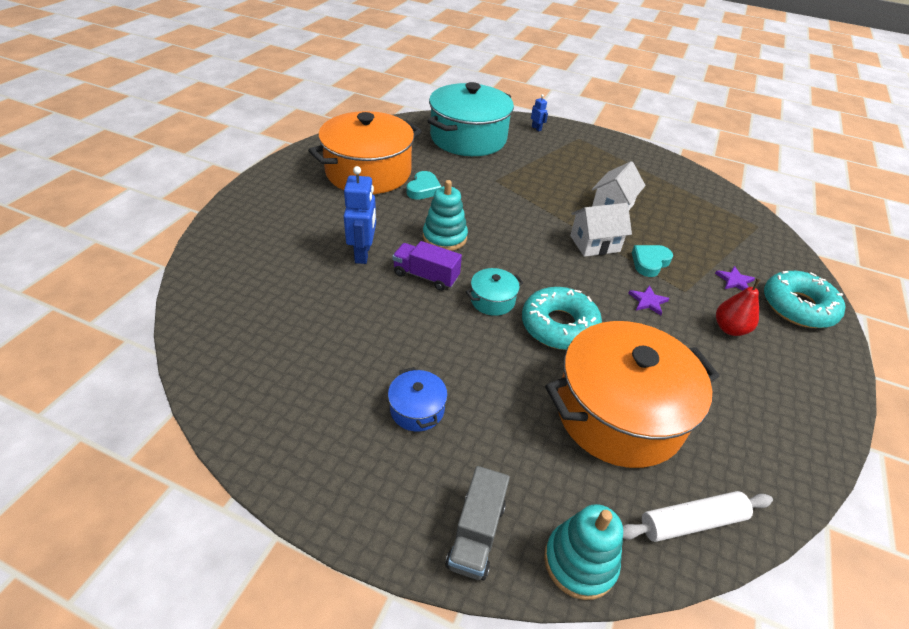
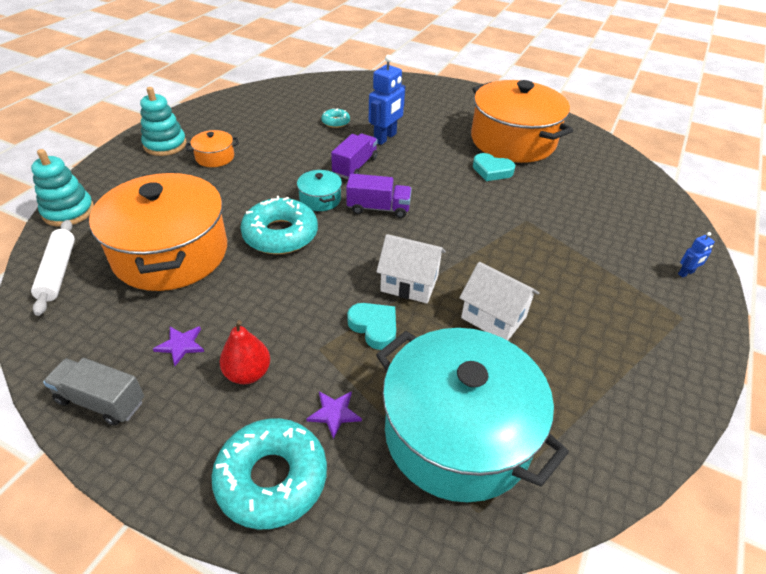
camera: 95 degrees right, 0 degrees up
(322, 295) = (335, 122): none -> turquoise donut
(363, 253) = (385, 138): blue robot -> blue robot turned 60 degrees counterclockwise
(417, 409) = (215, 157): blue pot -> orange pot
(444, 237) = (411, 179): turquoise stacking toy -> turquoise stacking toy (165, 145)
(468, 138) = (619, 207): turquoise pot -> turquoise pot (457, 433)
(476, 534) = (112, 174): grey truck -> grey truck (101, 401)
(498, 259) = (378, 208): none -> purple truck
(594, 244) = (409, 283): white house -> white house turned 60 degrees counterclockwise
(648, 301) = (305, 308): purple star -> purple star (181, 345)

